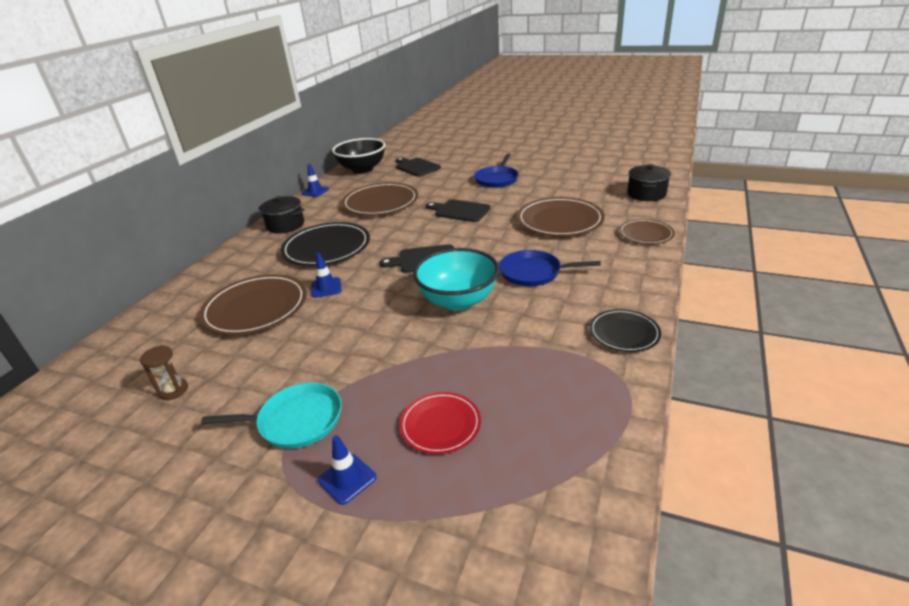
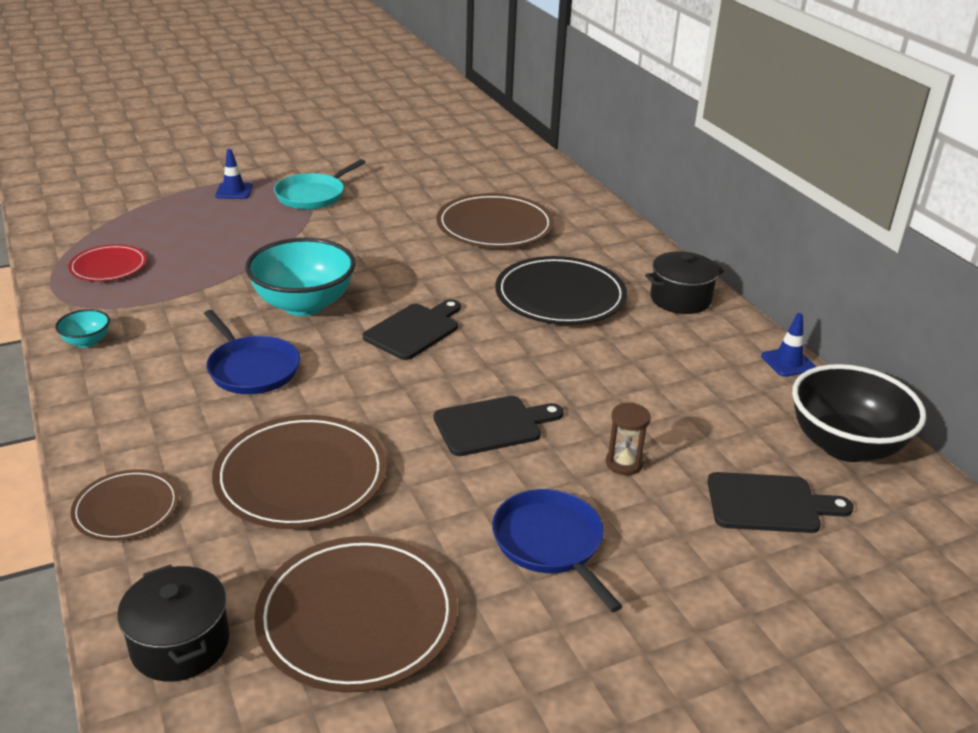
camera: 130 degrees right, 0 degrees up
(173, 390) = (433, 175): brown hourglass -> brown hourglass (624, 463)
(326, 288) = (466, 263): blue traffic cone -> none
(380, 202) = (643, 387): brown plate -> brown plate (357, 617)
(440, 425) = (203, 228): red plate -> red plate (108, 266)
(533, 272) = (251, 368): blue pan -> blue pan turned 90 degrees clockwise
(624, 333) = (87, 342): black plate -> turquoise bowl

